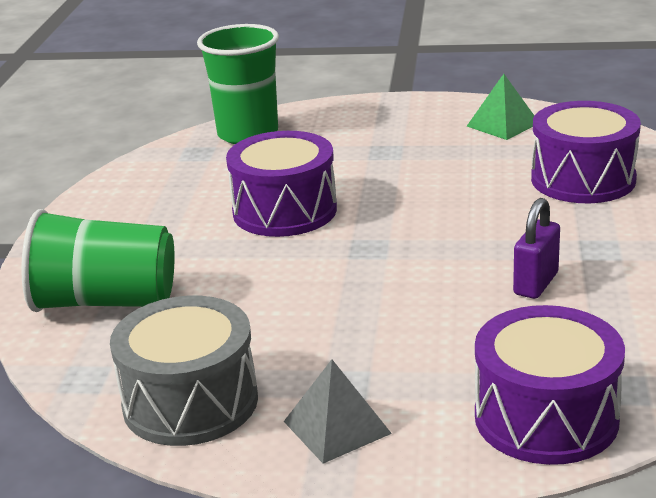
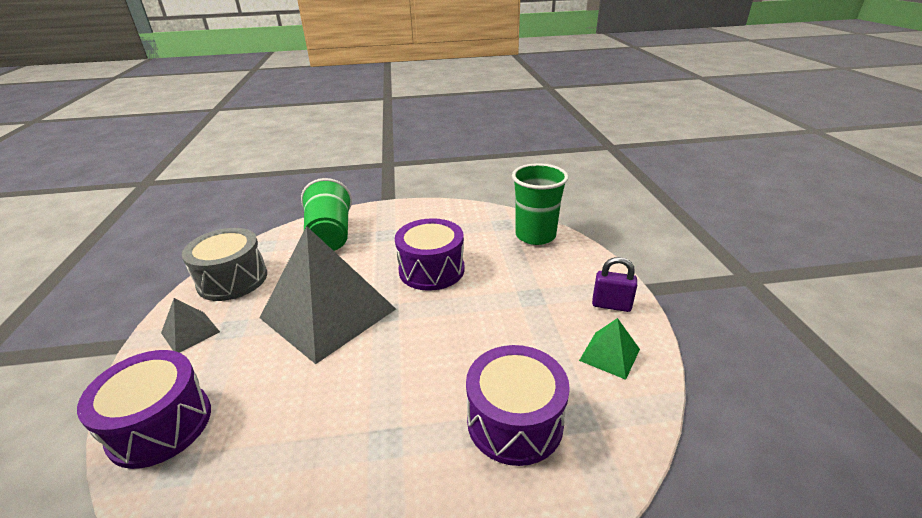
camera: 75 degrees right, 5 degrees up
(349, 294) = (327, 313): none -> grey pyramid
(536, 284) = (331, 404): purple padlock -> purple padlock (611, 305)

